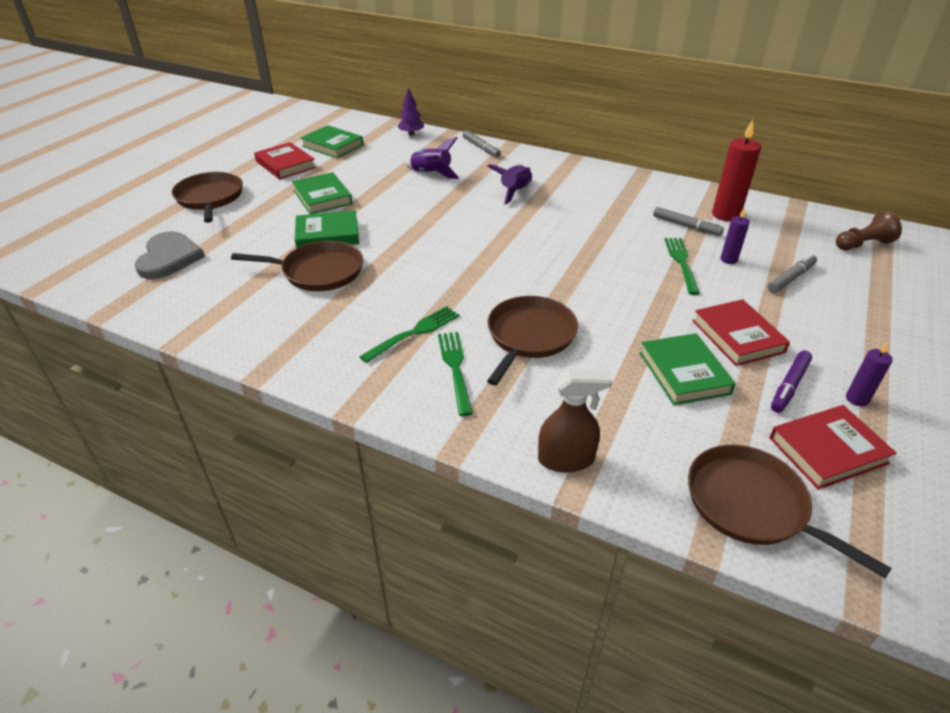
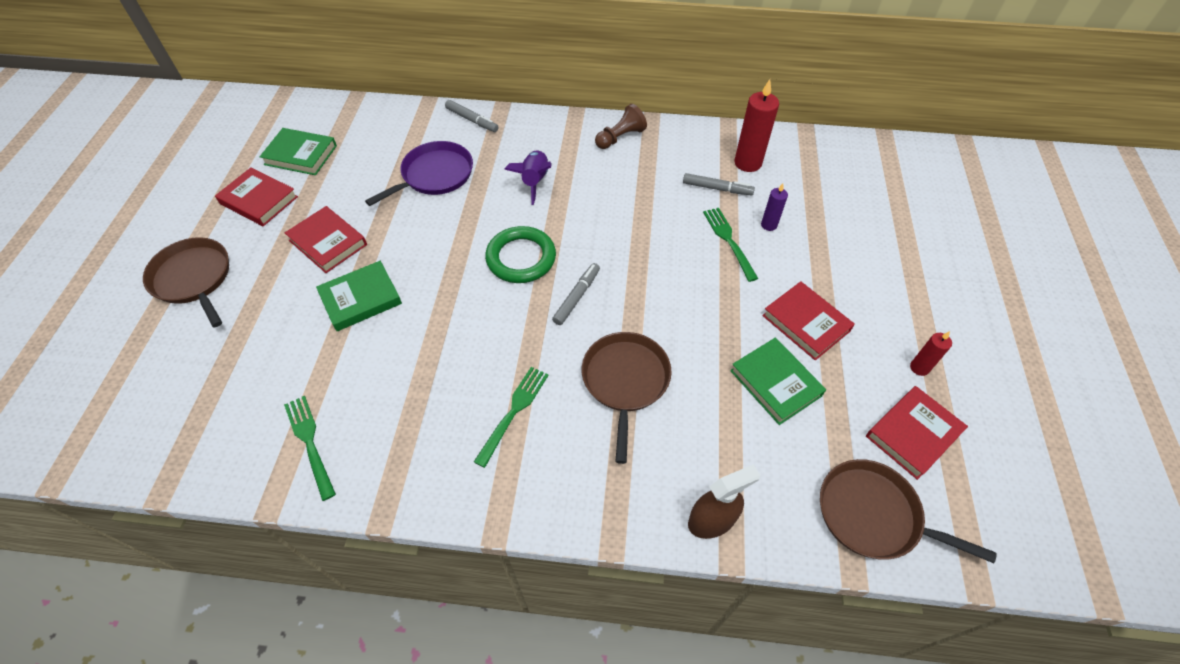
camera: 20 degrees left, 15 degrees up
(169, 258) = (193, 386): grey heart -> none
(318, 272) = (376, 357): brown pan -> none
(322, 197) = (328, 242): green book -> red book
(411, 134) = (384, 115): purple tree -> none
(431, 174) = (434, 175): purple rocket -> purple pan
(455, 368) = (572, 445): green fork -> green fork (310, 443)
(476, 236) = (521, 258): none -> green ring
(789, 386) = (864, 370): purple marker -> none
(790, 278) = (828, 234): grey marker -> grey marker (576, 297)
(856, 399) = (919, 368): purple candle -> red candle
(863, 244) = (875, 172): brown pawn -> brown pawn (620, 137)

